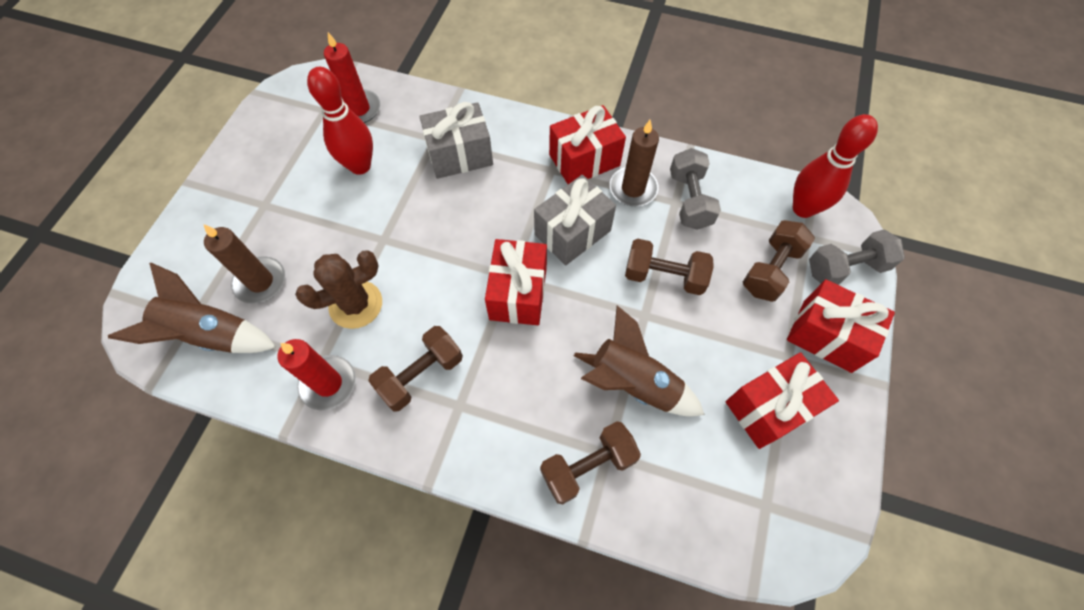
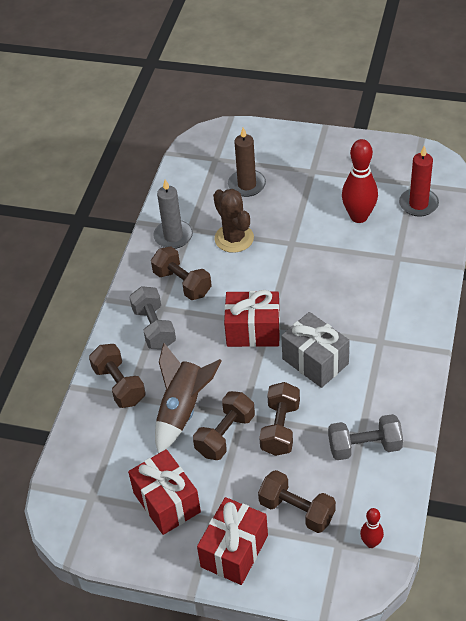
camera: 90 degrees right, 15 degrees down
(212, 334) = (204, 171): brown rocket -> none
(328, 383) = (173, 236): red candle -> grey candle
(460, 155) = (383, 277): grey gift -> none
(584, 160) = (395, 364): red gift -> none
(633, 189) = (369, 402): brown candle -> none
(672, 335) = (225, 435): none -> brown dumbbell
(803, 208) = (371, 543): red bowling pin -> red bowling pin, size x0.51
(845, 268) = (306, 574): grey dumbbell -> grey dumbbell (154, 328)

